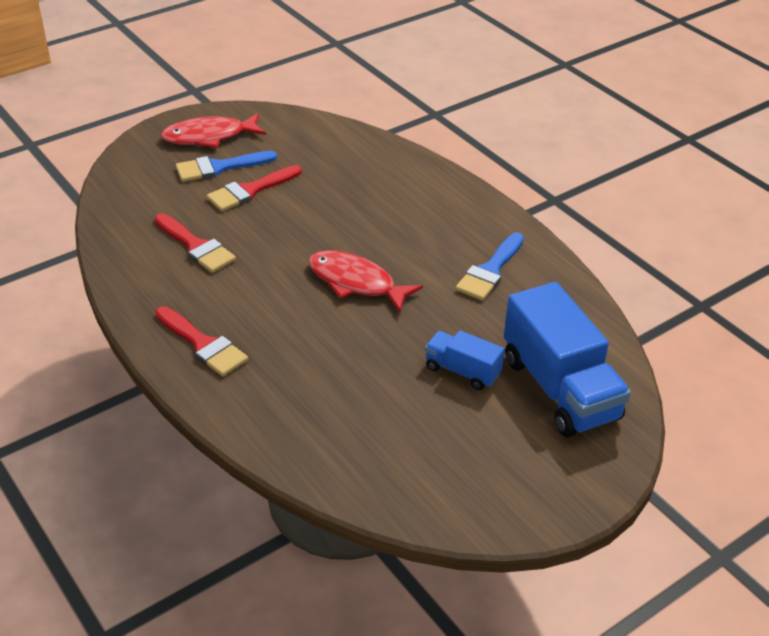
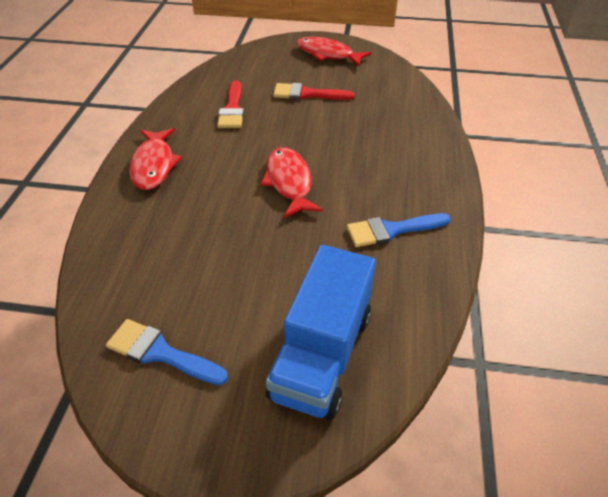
camera: 45 degrees right, 5 degrees up
(203, 345) = (154, 165): red brush -> red fish
(219, 167) = (308, 73): blue brush -> blue brush (160, 352)
(462, 371) = (271, 287): blue truck -> none

